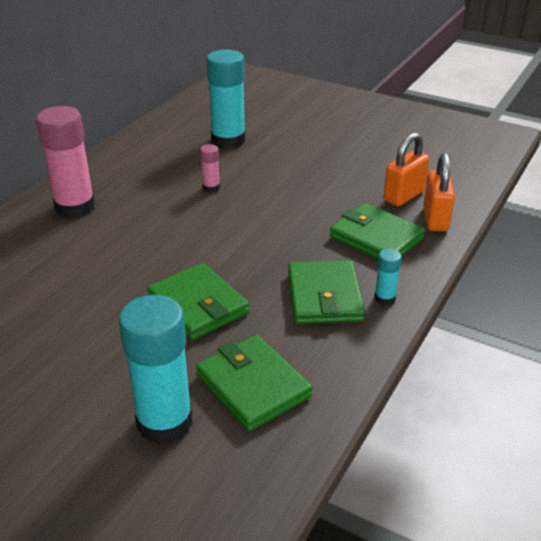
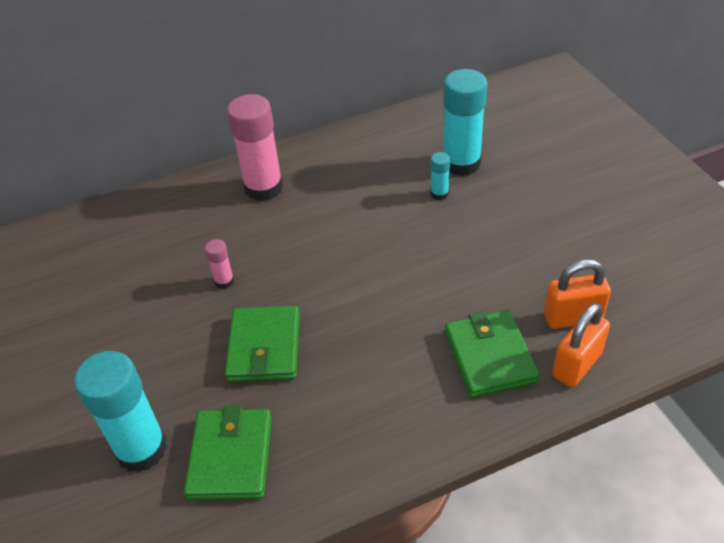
camera: 40 degrees right, 10 degrees up
(211, 187) = (392, 217): pink glue stick -> pink glue stick (224, 281)
(324, 296) = (374, 399): green wallet -> none
(384, 298) = (427, 433): turquoise glue stick -> turquoise glue stick (439, 194)

